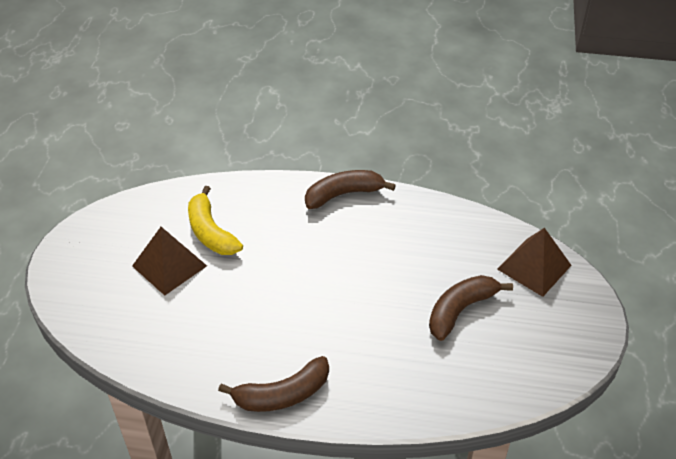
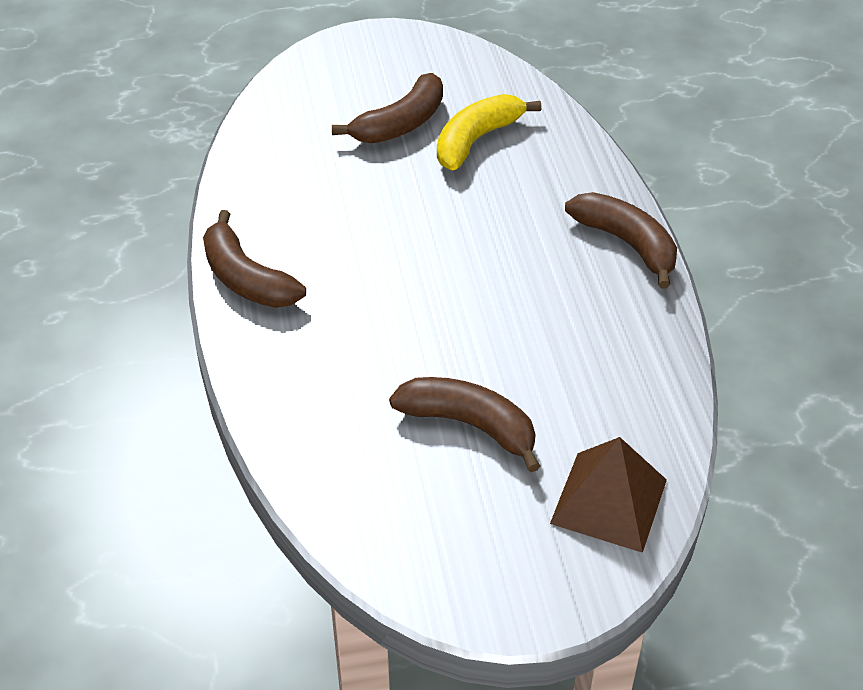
camera: 70 degrees right, 0 degrees up
(169, 266) = (401, 124): brown pyramid -> brown banana

